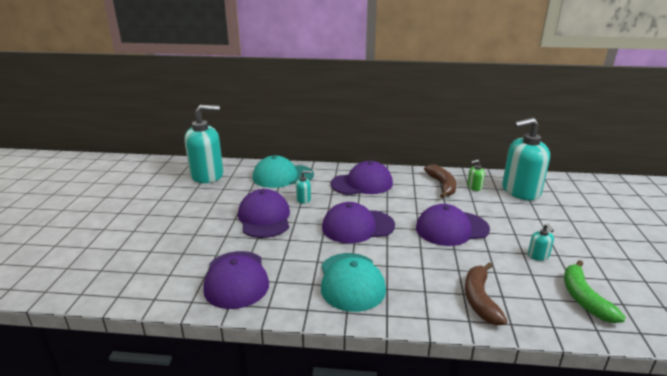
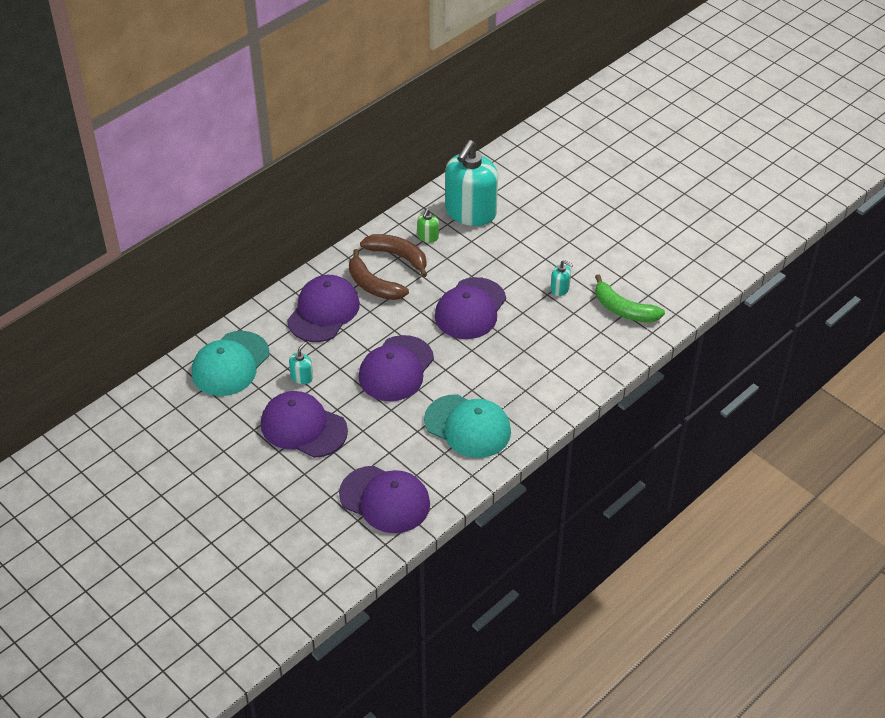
camera: 50 degrees left, 20 degrees up
(207, 175) = (147, 427): turquoise soap dispenser -> none
(480, 299) = (566, 366): brown banana -> brown banana (373, 285)

